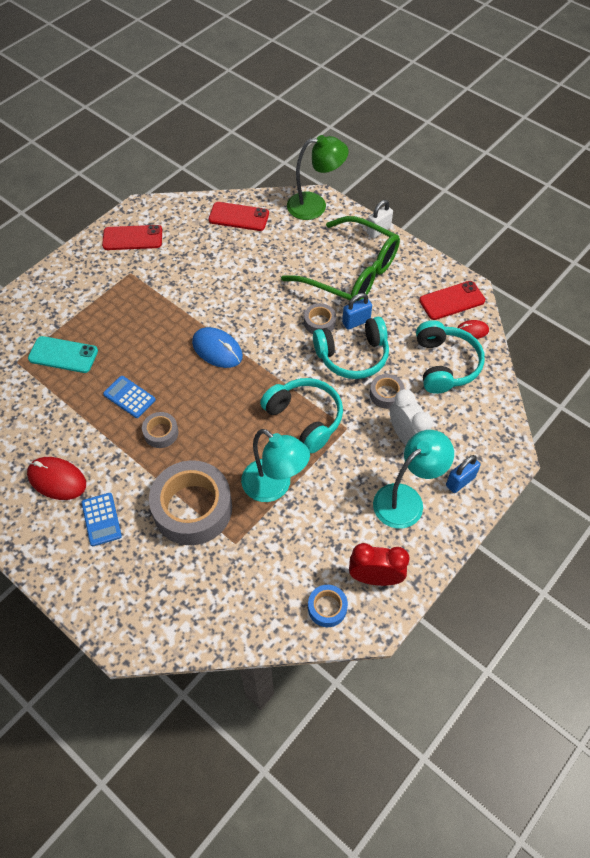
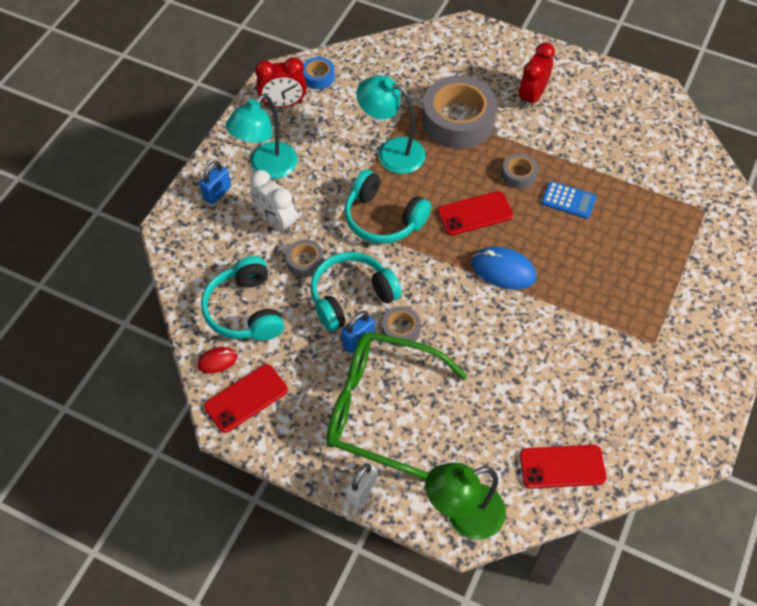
camera: 165 degrees right, 0 degrees up
(57, 479) = (589, 117): red mouse -> none
(63, 355) = (662, 227): turquoise phone -> none
(101, 519) = (532, 96): blue calculator -> red clock
(132, 238) = (682, 395): red phone -> red phone (475, 213)

